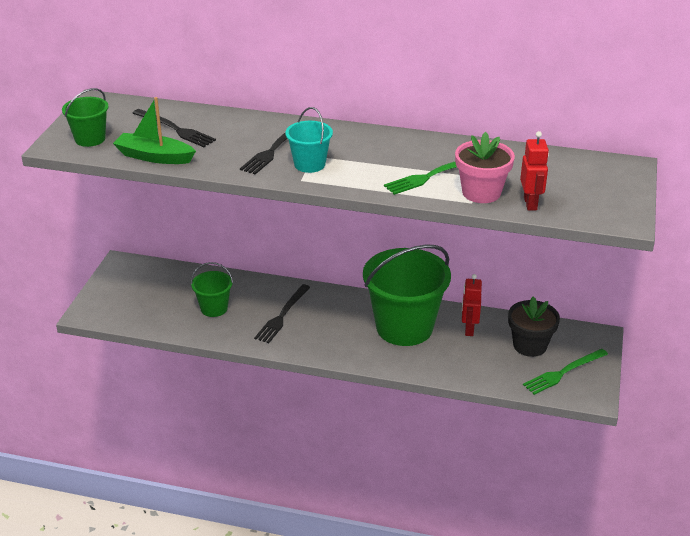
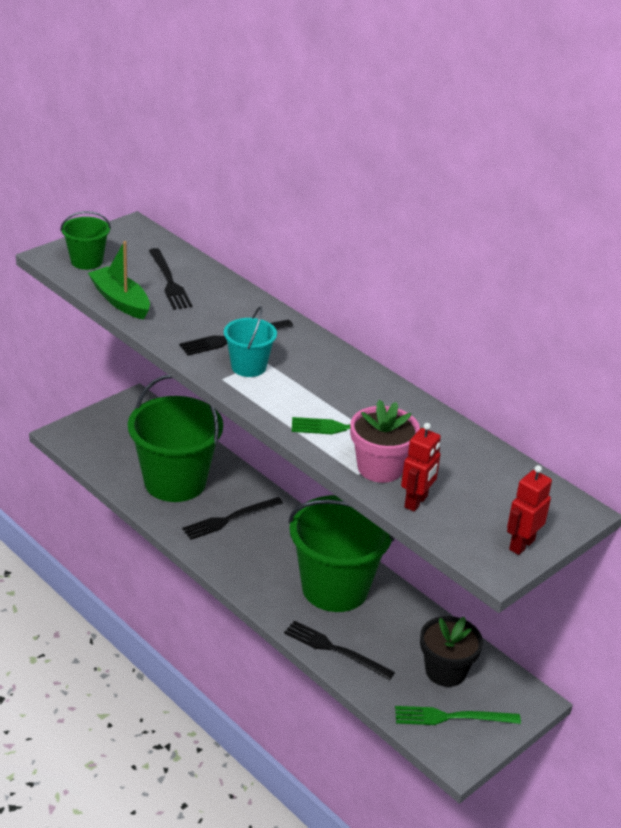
camera: 30 degrees right, 0 degrees up
(214, 308) = (175, 482): green bucket -> green bucket, size x2.07
(446, 368) = (335, 649): none -> black fork
(469, 329) = (398, 622): red robot -> red robot (521, 545)

